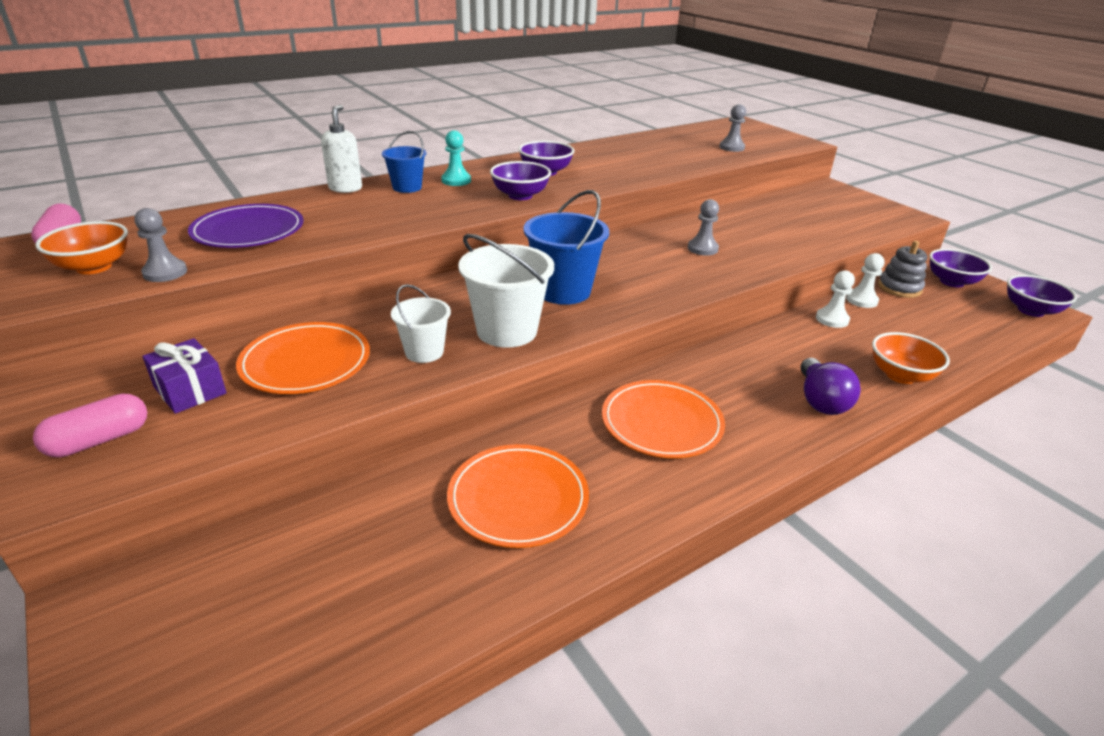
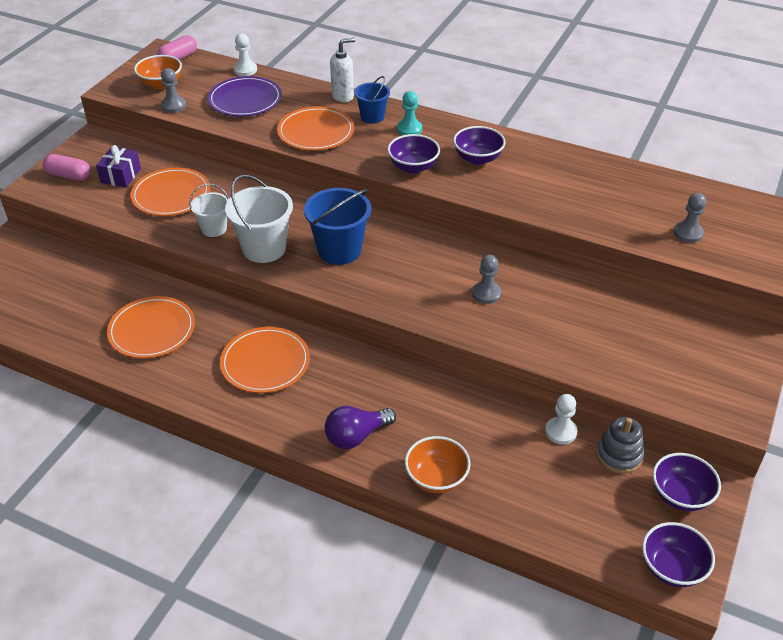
camera: 60 degrees right, 10 degrees up
(385, 216) = (315, 132): none -> orange plate
(832, 319) = (500, 418): white pawn -> white pawn (245, 70)

